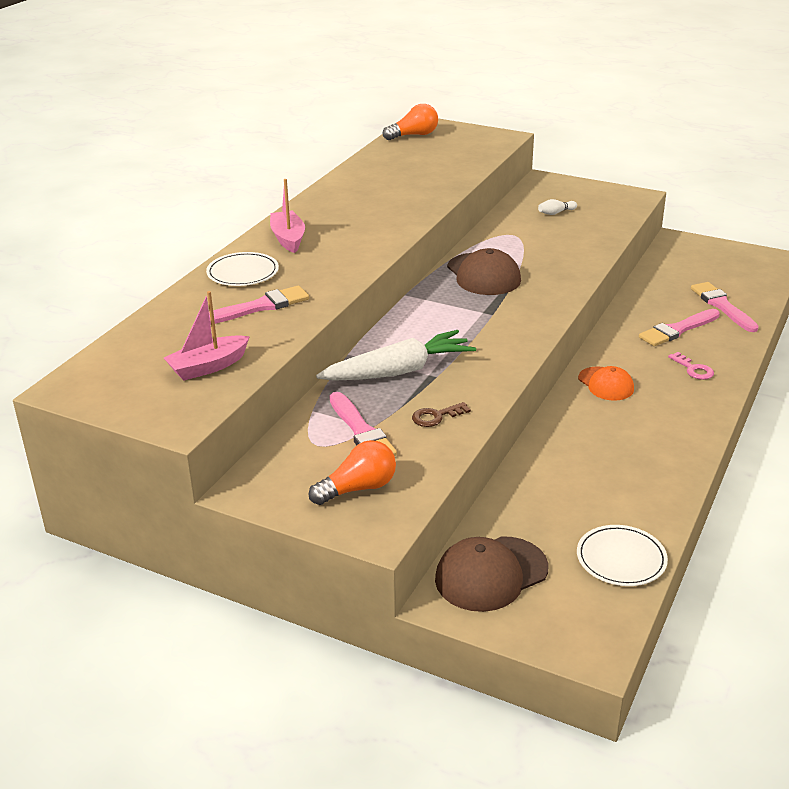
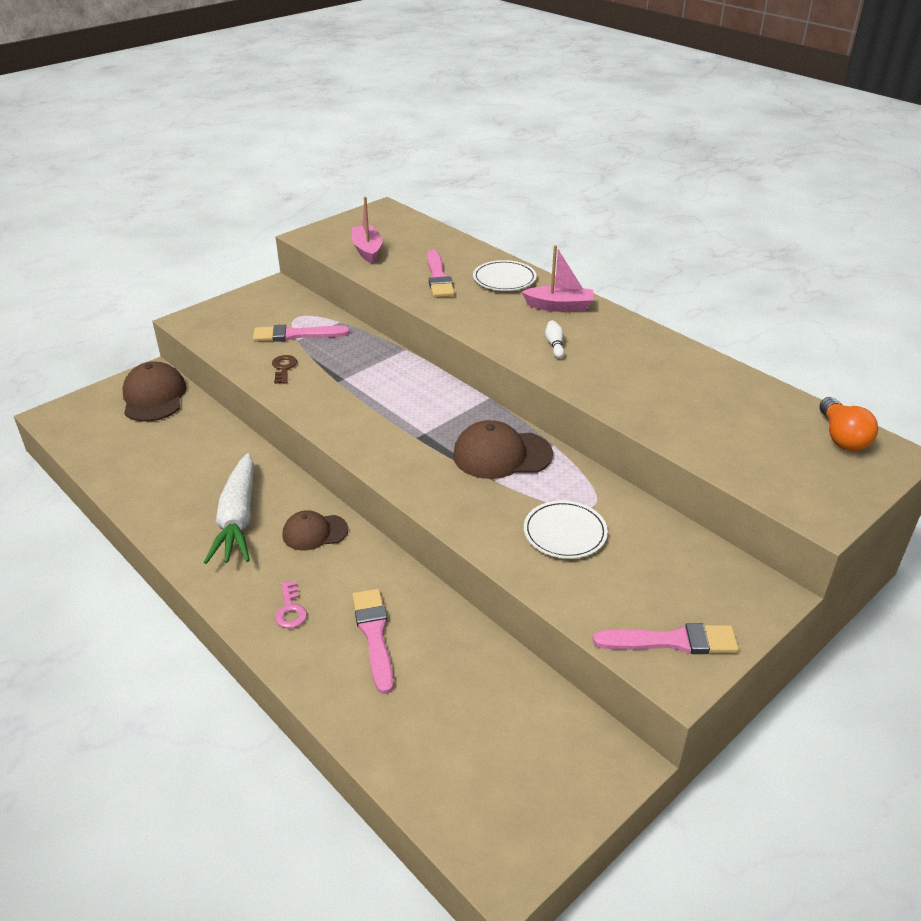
camera: 110 degrees right, 5 degrees up
(358, 488) = (235, 322): orange light bulb -> none
(399, 371) = (360, 366): white carrot -> white carrot (238, 519)
(556, 213) = (644, 565): white bowling pin -> white bowling pin (554, 345)
(606, 384) = (315, 532): orange cap -> brown cap
(621, 559) = (106, 455): white plate -> white plate (565, 532)
(693, 369) = (290, 609): pink key -> pink key turned 90 degrees counterclockwise
(722, 306) = (401, 710): pink brush -> pink brush (672, 641)

